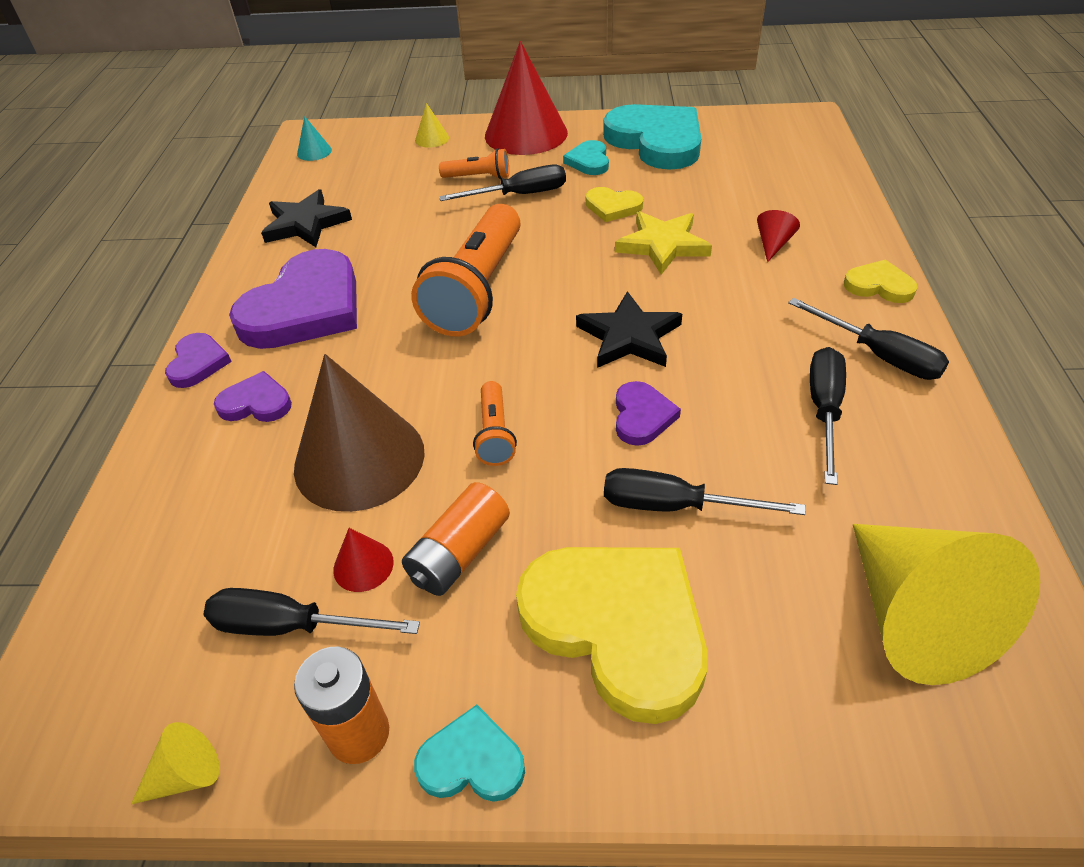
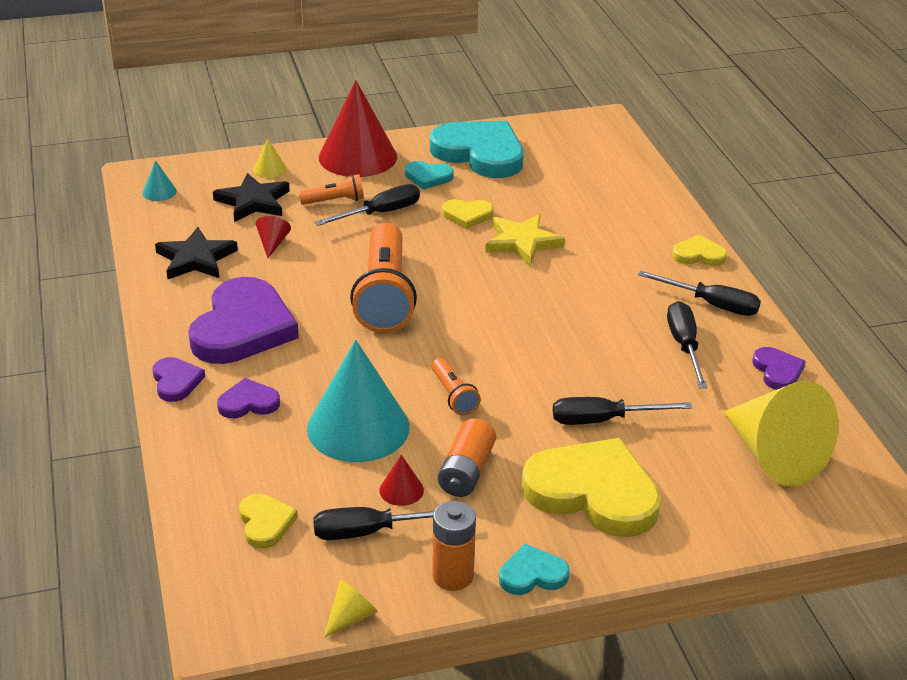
camera: 20 degrees left, 10 degrees down
(174, 581) = (265, 523): none -> yellow heart
(359, 459) = (358, 427): brown cone -> turquoise cone
(589, 161) = (428, 177): turquoise heart -> turquoise heart turned 60 degrees counterclockwise
(629, 336) = (524, 315): black star -> black star (253, 202)
(642, 416) = (557, 368): purple heart -> purple heart (777, 371)
(773, 244) = (609, 232): red cone -> red cone (272, 243)

